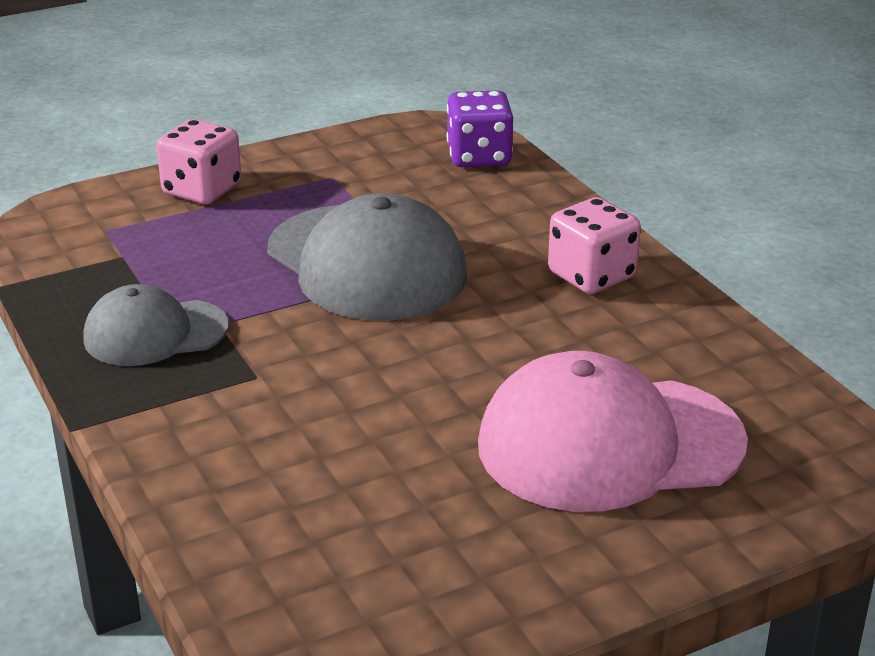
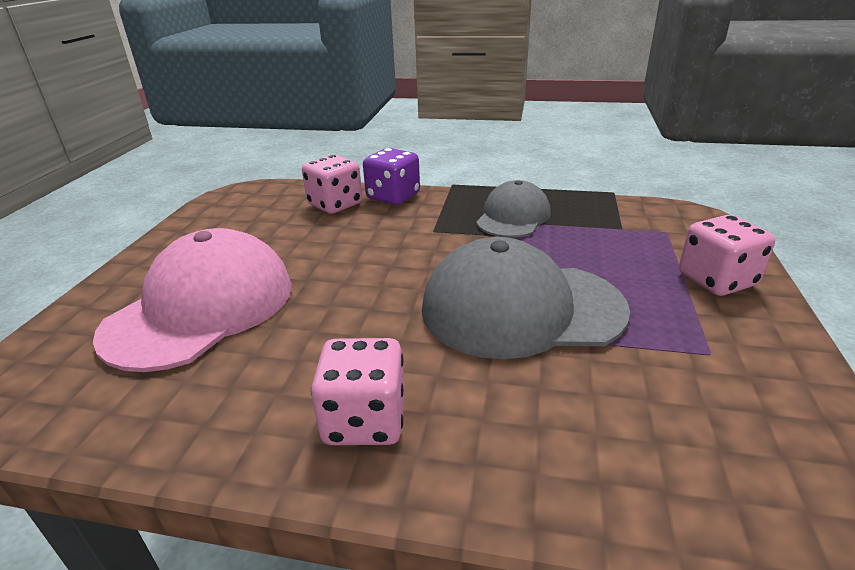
camera: 130 degrees right, 0 degrees up
(260, 506) = (335, 204): none -> pink dice
(479, 157) = (716, 494): purple dice -> purple dice (393, 196)

